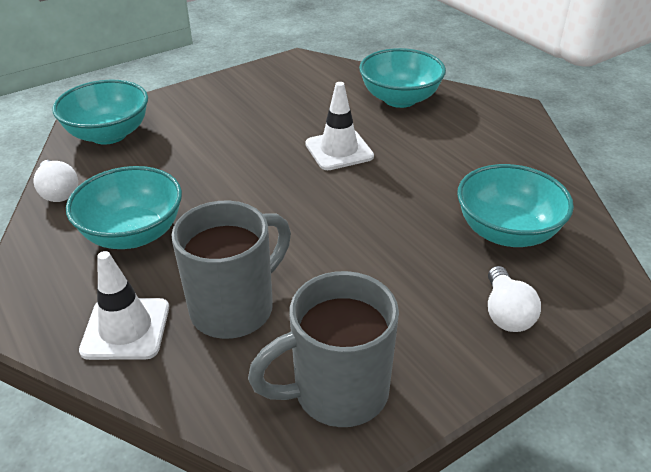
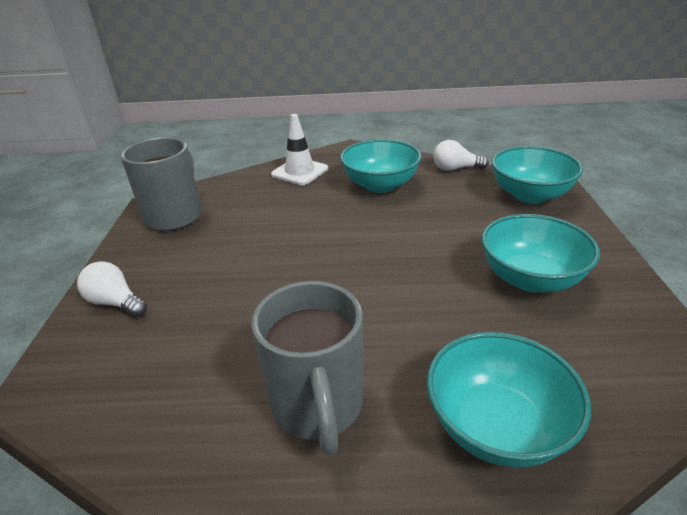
camera: 125 degrees right, 5 degrees down
(235, 308) = (272, 203): grey mug -> grey mug (318, 407)
(339, 150) = (405, 308): white traffic cone -> none
(506, 232) = (169, 359): turquoise bowl -> turquoise bowl (530, 278)

